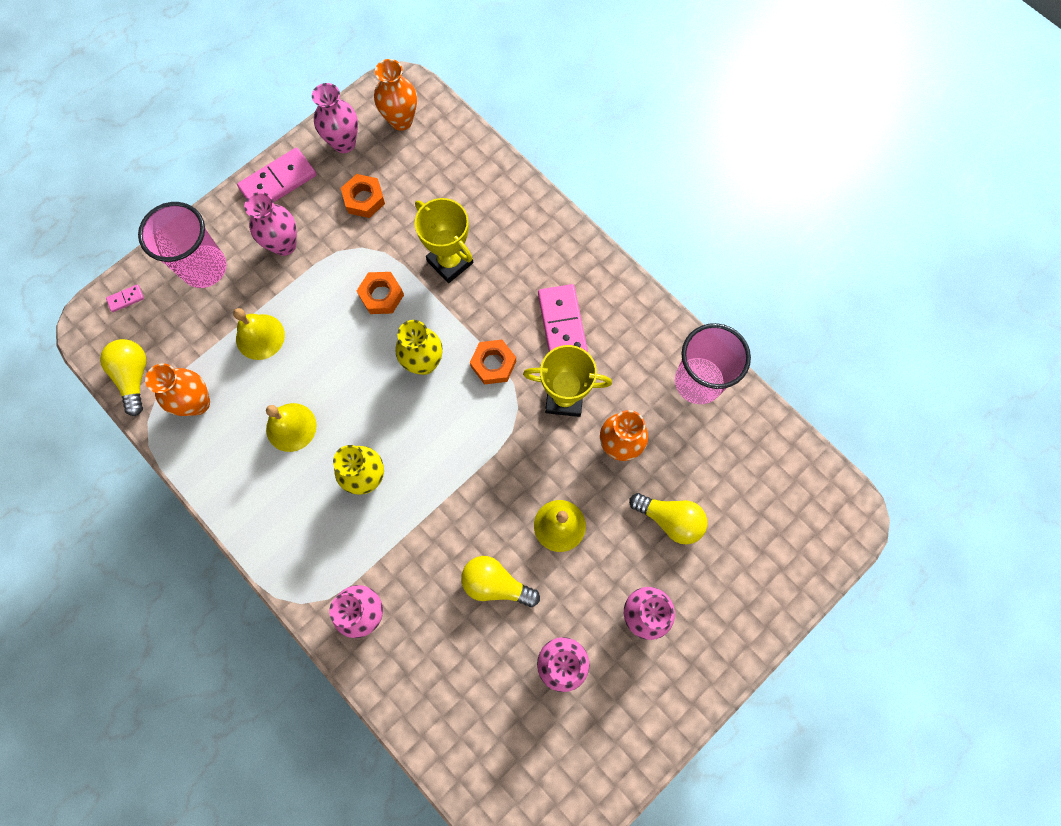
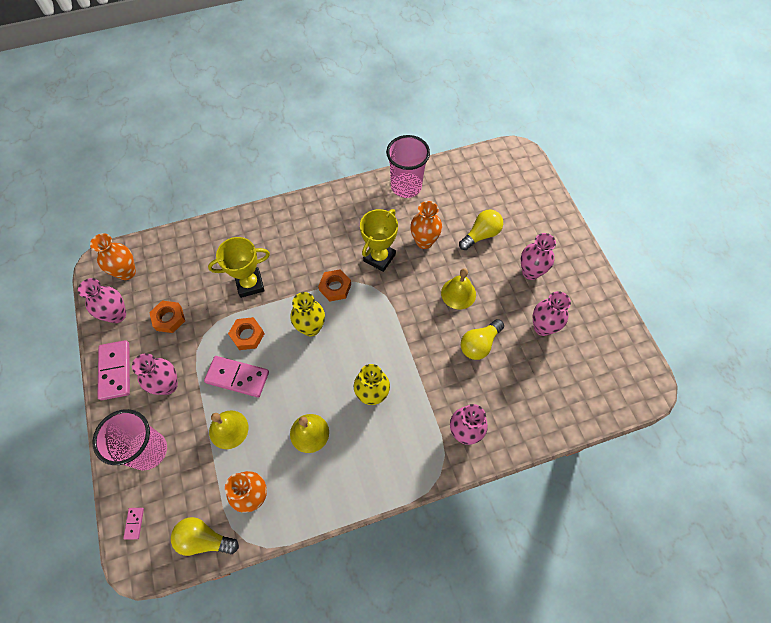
camera: 65 degrees left, 10 degrees down
(562, 323) = (330, 239): pink domino -> pink domino (237, 377)

